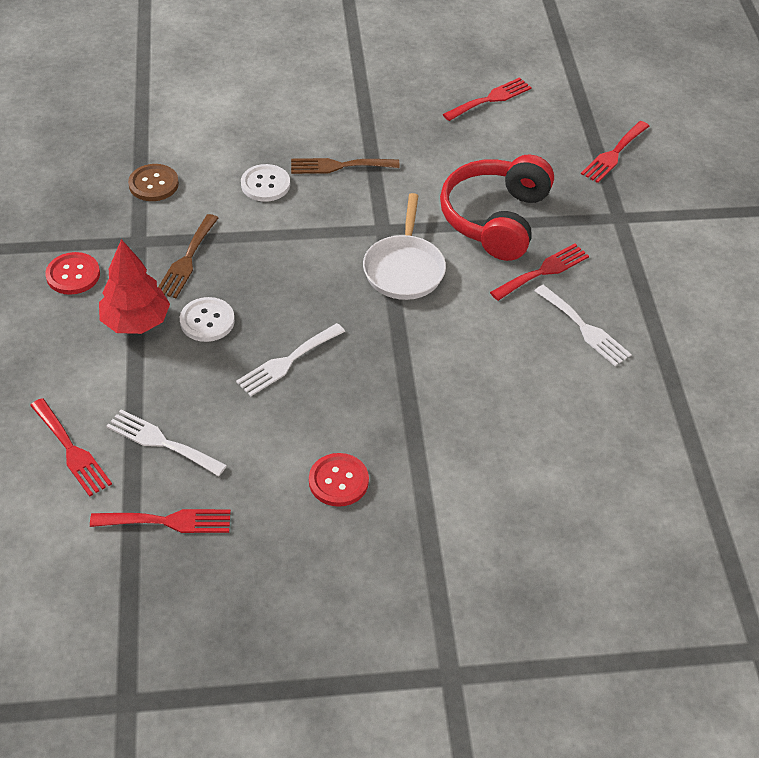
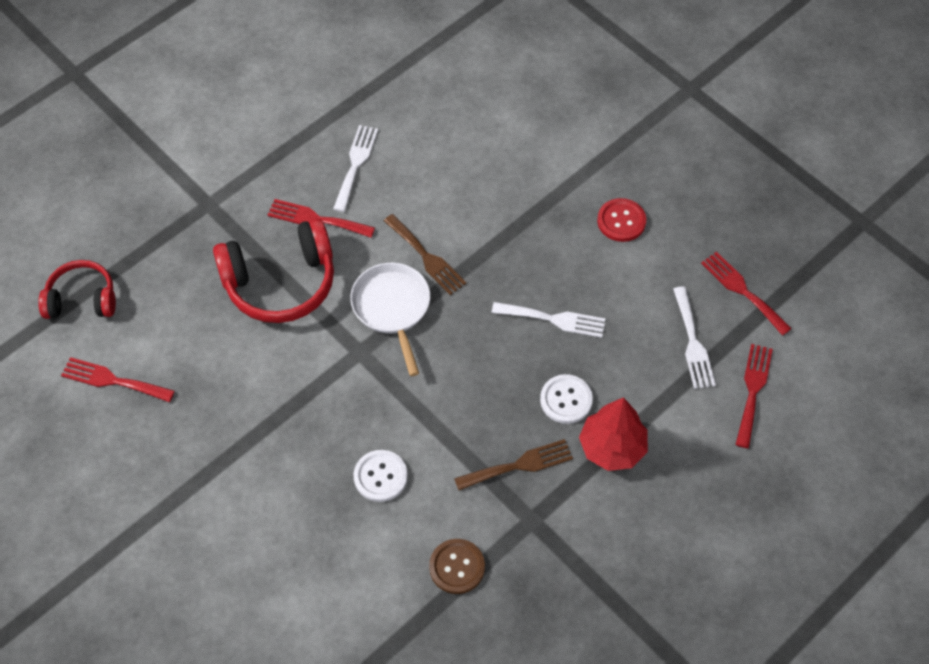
camera: 125 degrees left, 10 degrees up
(73, 275) = (611, 536): red button -> none
(339, 166) = (308, 437): brown fork -> brown fork (426, 257)
(404, 268) = (392, 308): white pan -> white pan turned 75 degrees counterclockwise
(581, 114) = (82, 299): none -> red headphones
(614, 154) = (125, 247): red fork -> none

